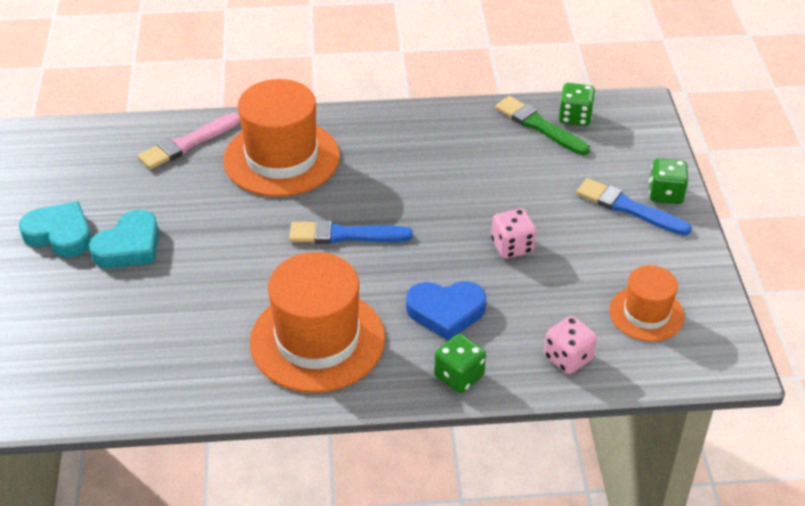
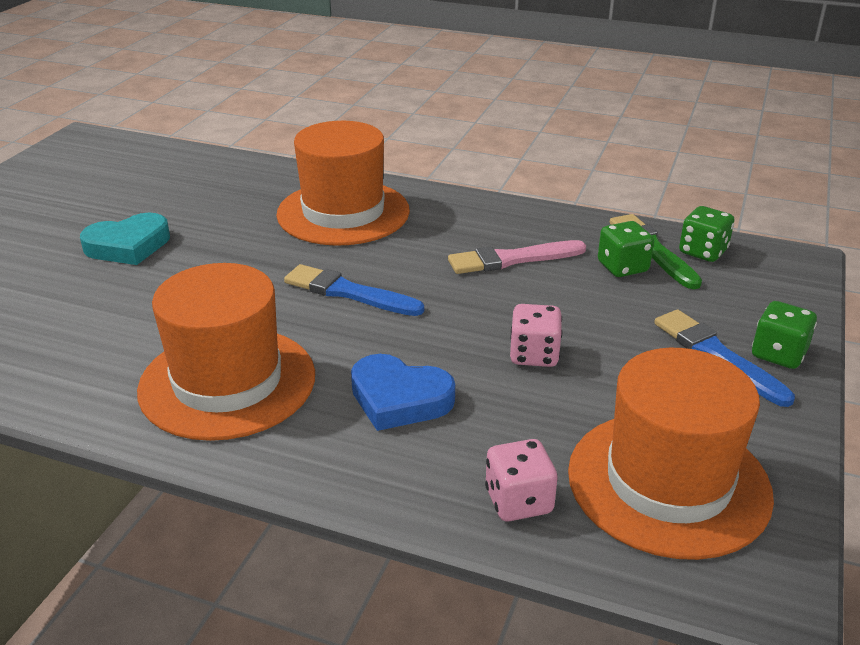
camera: 25 degrees right, 10 degrees down
(60, 234) = (79, 221): turquoise heart -> none
(187, 143) = (264, 181): pink brush -> pink brush (512, 259)
(459, 376) = (357, 475): green dice -> green dice (622, 267)
(646, 313) = (668, 482): orange hat -> orange hat, size x1.78

